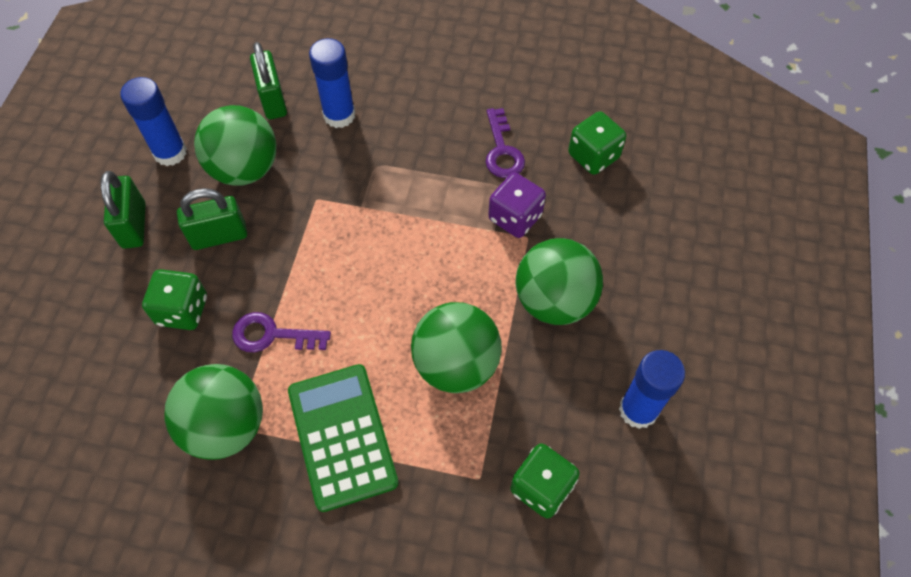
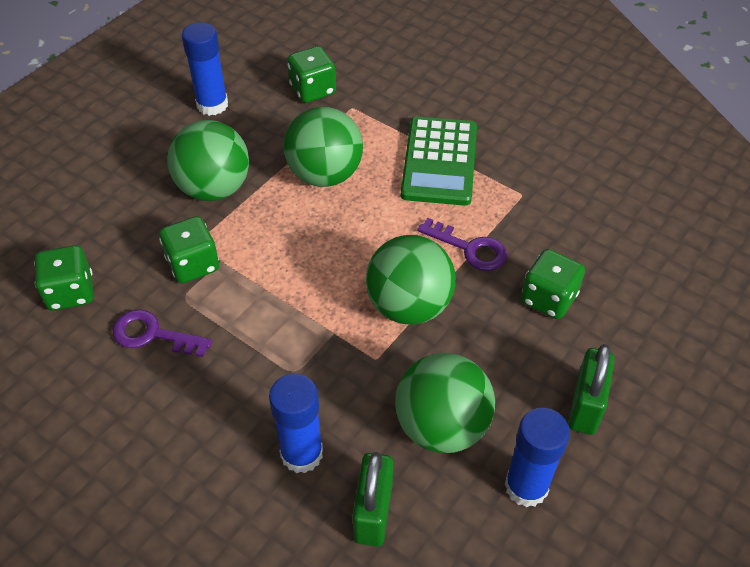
camera: 155 degrees left, 10 degrees down
(219, 236) = (493, 358): green padlock -> none
(226, 426) = (530, 198): green ball -> green ball (409, 306)
(502, 150) = (153, 334): purple key -> purple key turned 90 degrees counterclockwise
(515, 217) = (193, 264): purple dice -> green dice

